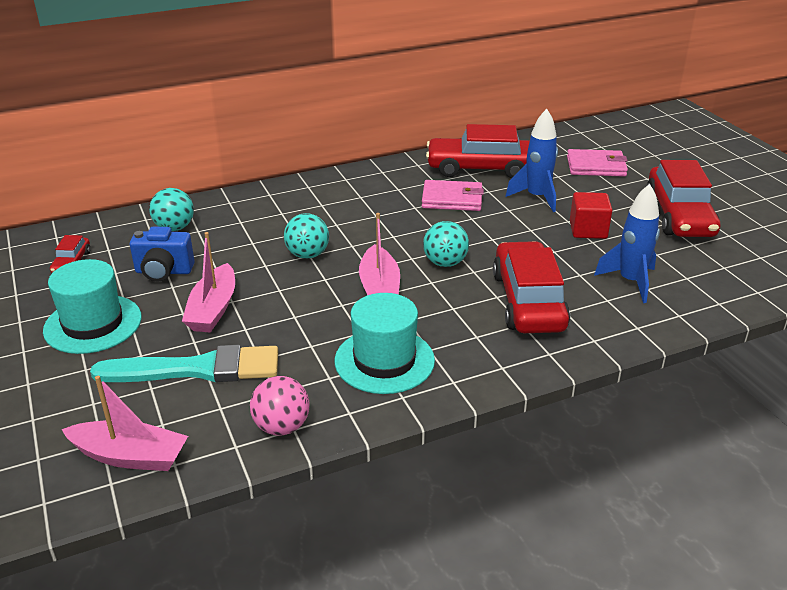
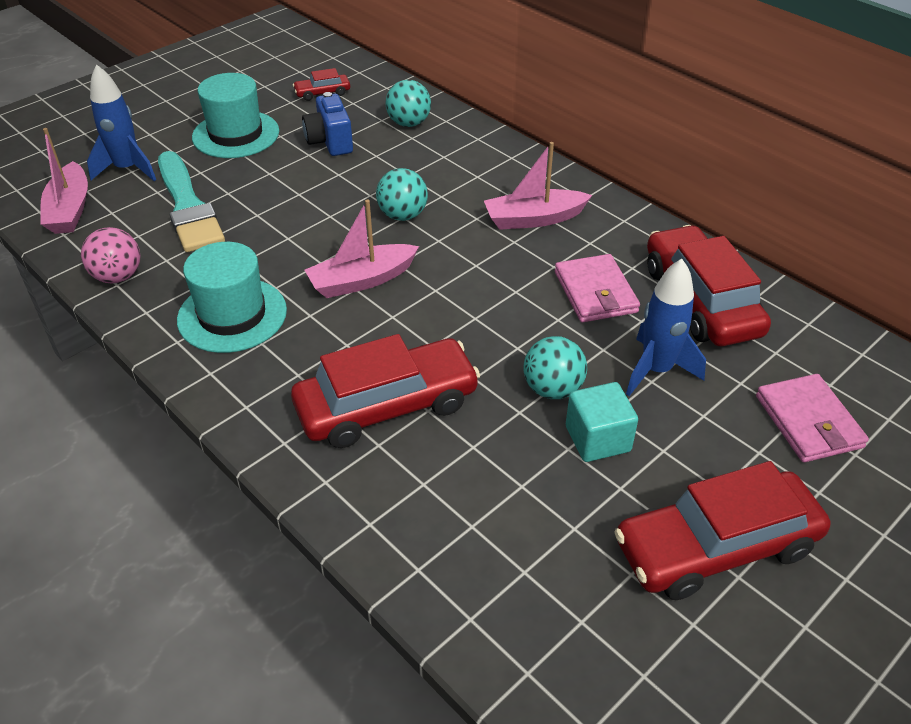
camera: 70 degrees right, 10 degrees up
(213, 309) = (281, 187): pink boat -> pink boat (534, 219)
(445, 263) = (438, 318): turquoise ball -> turquoise ball (552, 389)
(588, 230) = (597, 439): red cube -> turquoise cube
(630, 282) = (480, 503): blue rocket -> blue rocket (127, 169)

